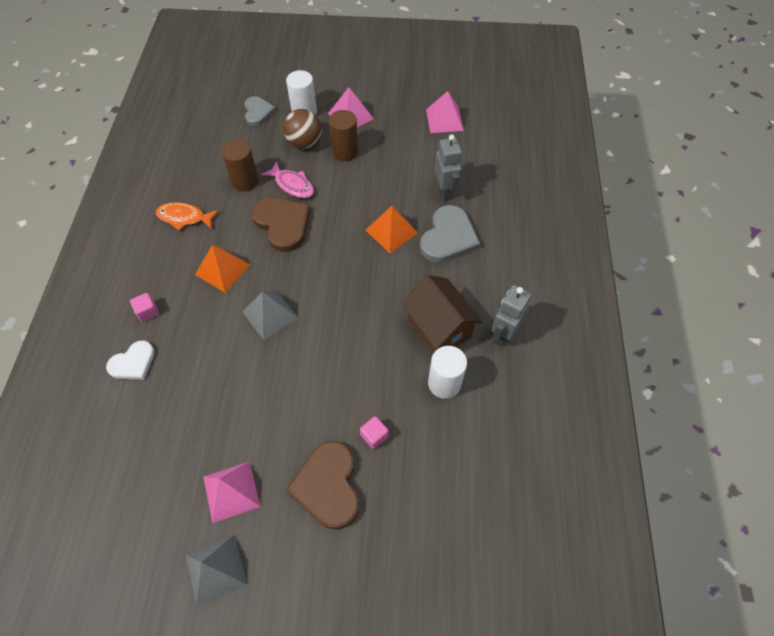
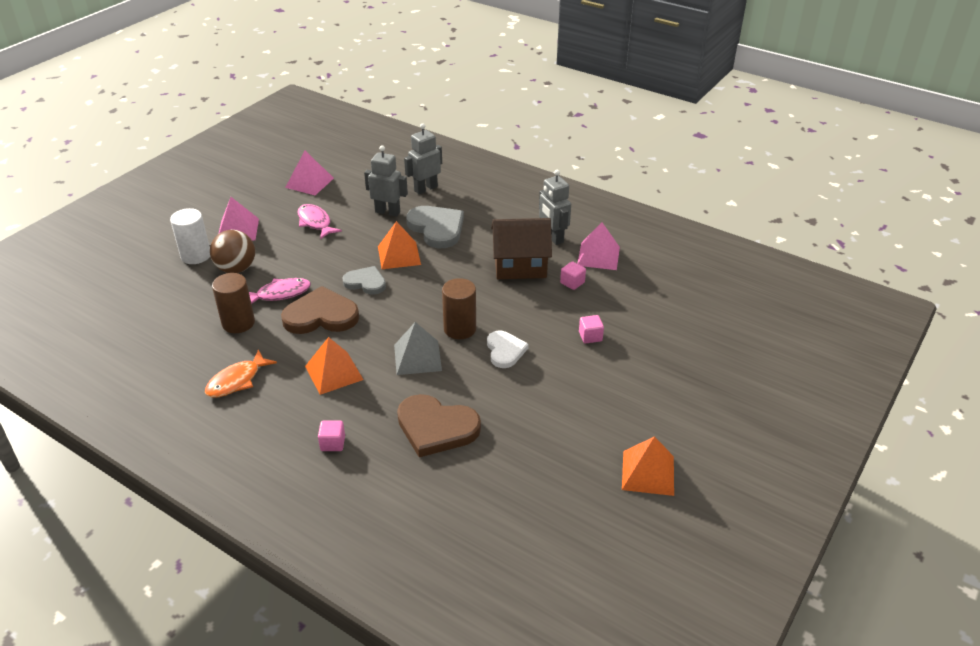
camera: 60 degrees left, 20 degrees down
(133, 363) = (386, 472): white heart -> white heart (505, 351)
(216, 569) = (648, 472): grey pyramid -> orange pyramid
(231, 491) = (581, 440): pink pyramid -> pink pyramid (598, 256)
(258, 112) = (155, 285): grey heart -> grey heart (365, 282)
(328, 486) = (616, 378): brown heart -> brown heart (436, 428)
(345, 152) = (278, 249): brown cylinder -> brown cylinder (460, 329)
(394, 154) = (315, 222): none -> pink fish
(444, 383) = (572, 283): white cylinder -> pink cube
(500, 198) = (425, 189): none -> grey robot

